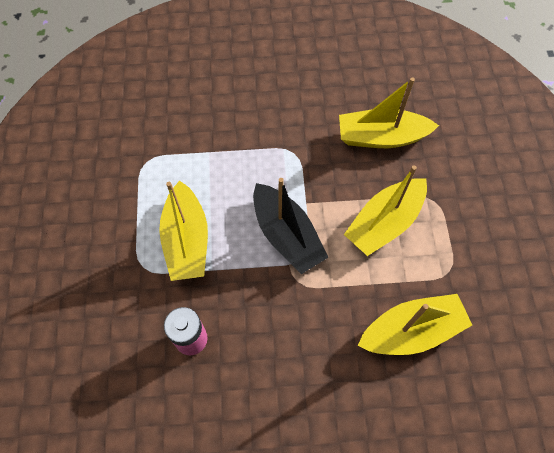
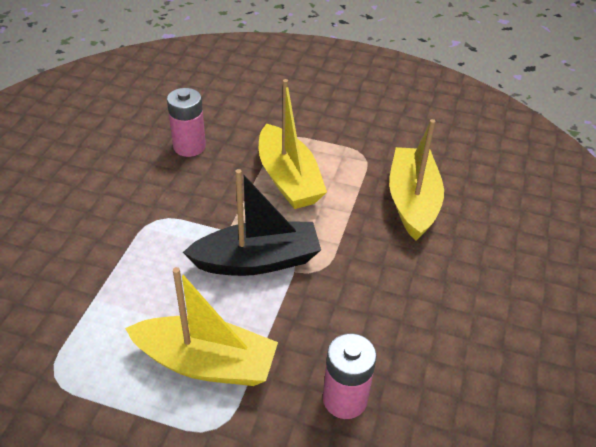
camera: 70 degrees left, 20 degrees down
(381, 137) = (189, 146): yellow boat -> pink battery

